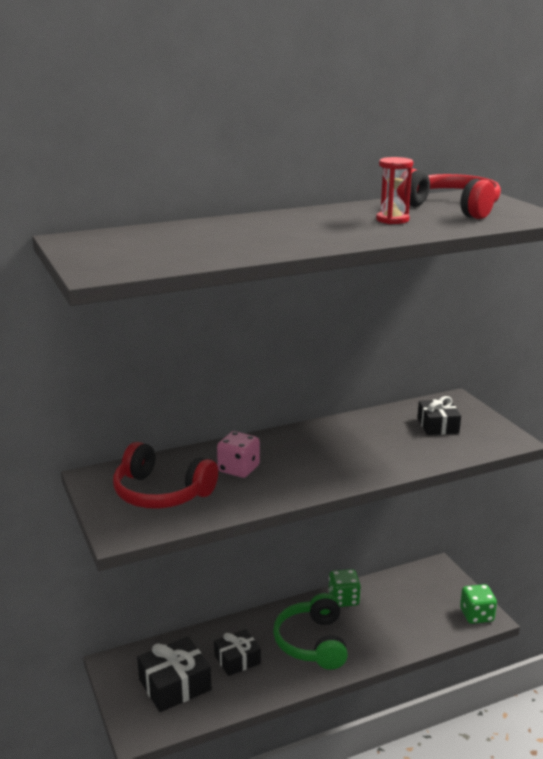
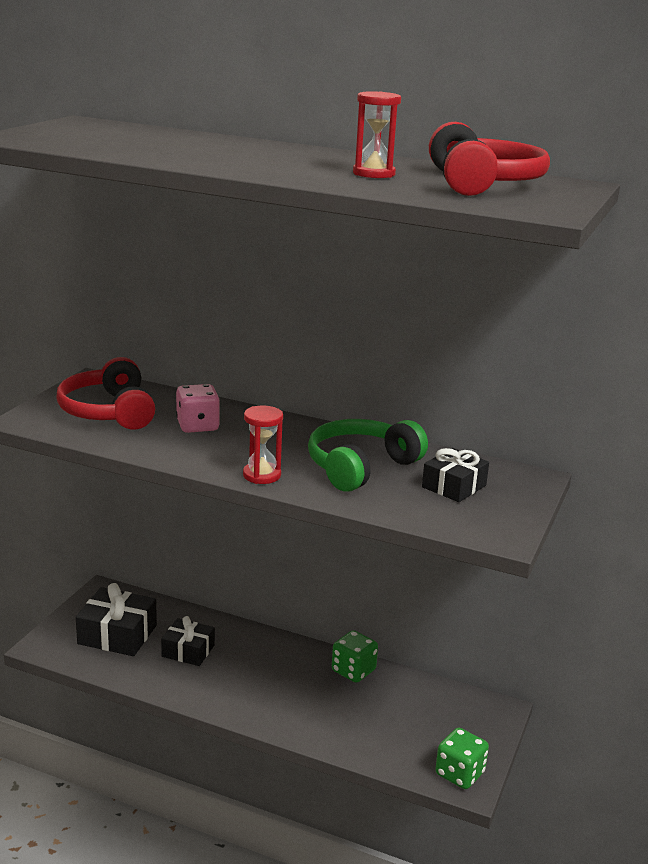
camera: 45 degrees right, 0 degrees up
(312, 642) = (266, 682): green headphones -> green headphones (360, 467)
(345, 478) = (262, 475): none -> red hourglass

